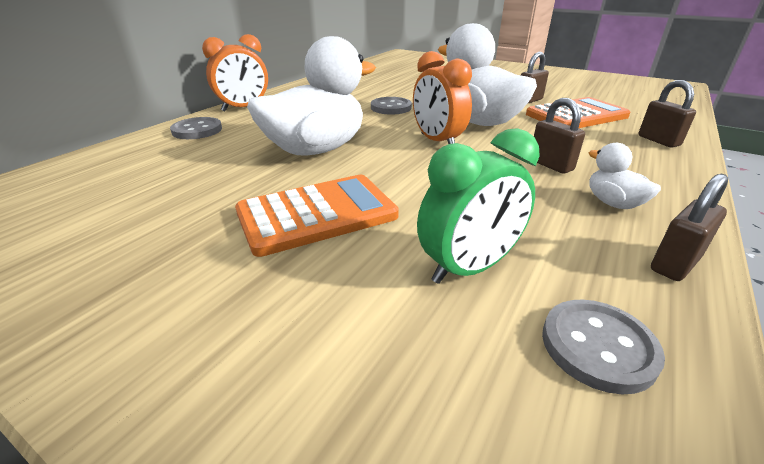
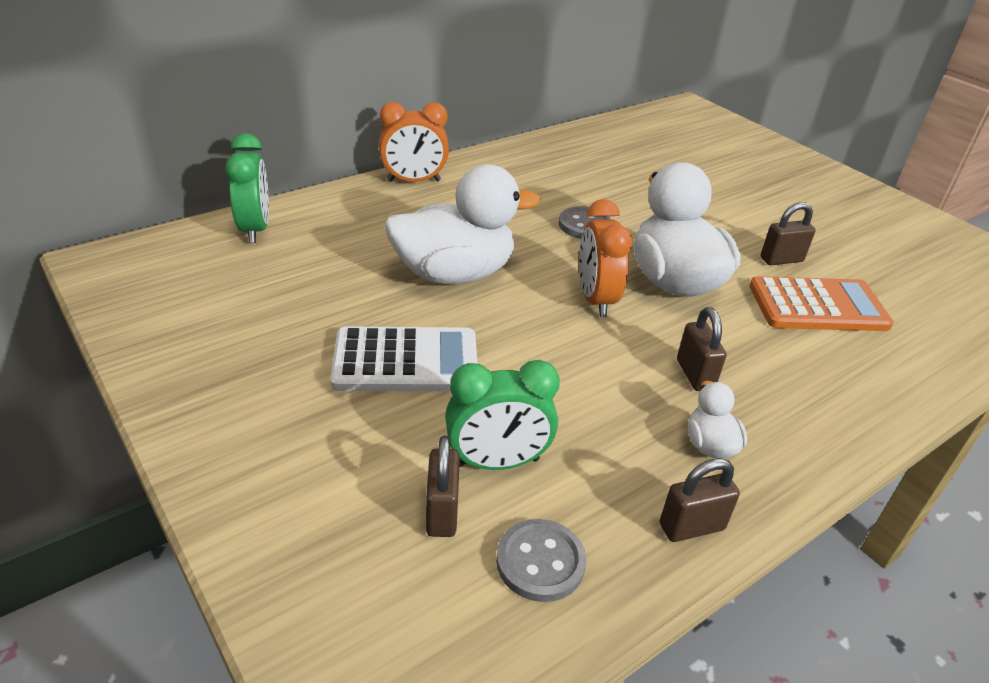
camera: 20 degrees right, 5 degrees up
(110, 158) = (255, 229): none -> green clock
(197, 130) = (349, 208): grey button -> none
(317, 214) = (406, 361): orange calculator -> white calculator
(658, 141) = (879, 380): brown padlock -> brown padlock (442, 512)

